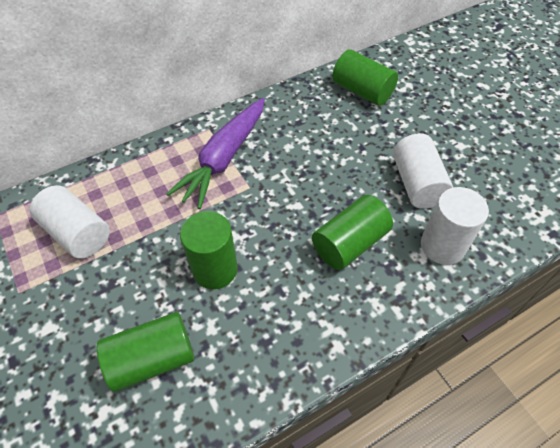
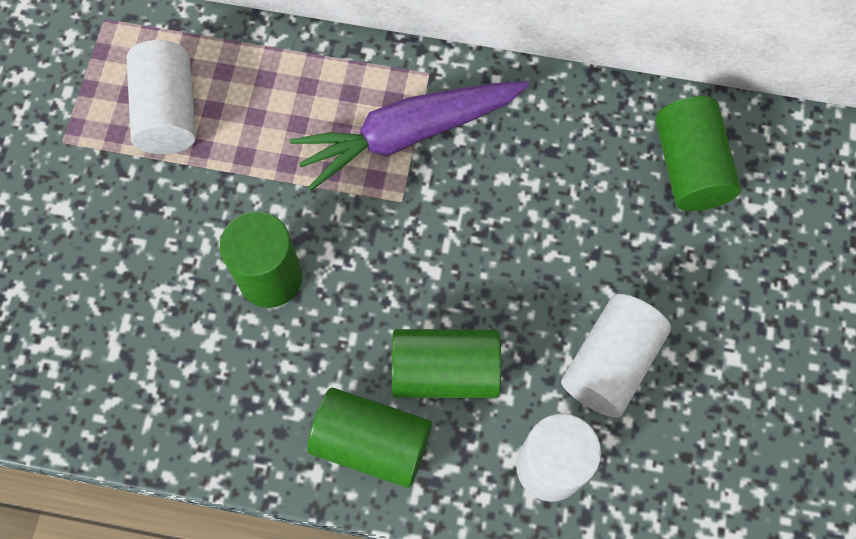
camera: 40 degrees right, 15 degrees up
(153, 359) = (129, 327): green cylinder -> green cylinder (371, 443)

